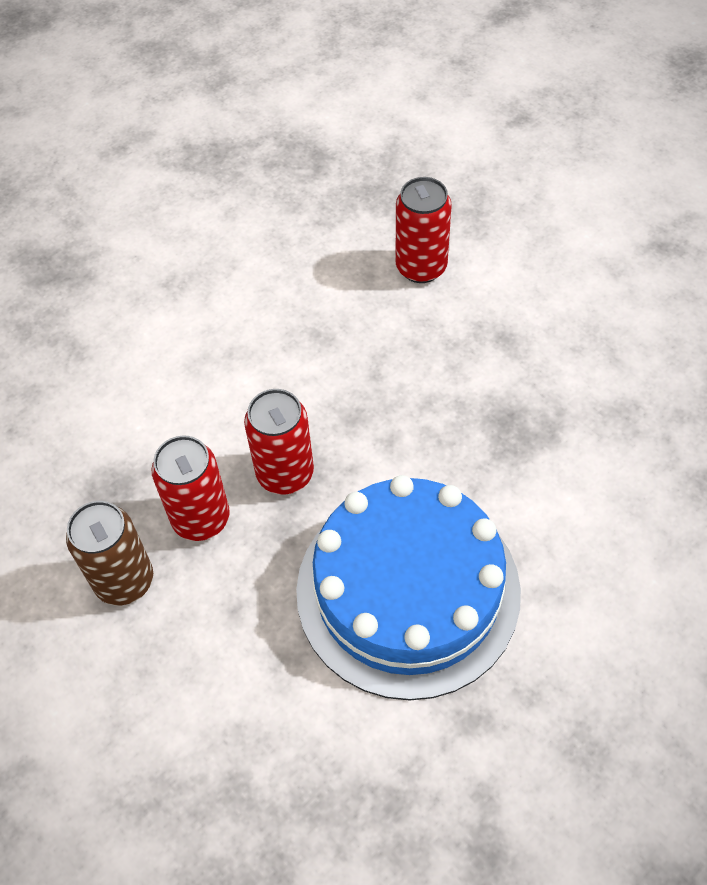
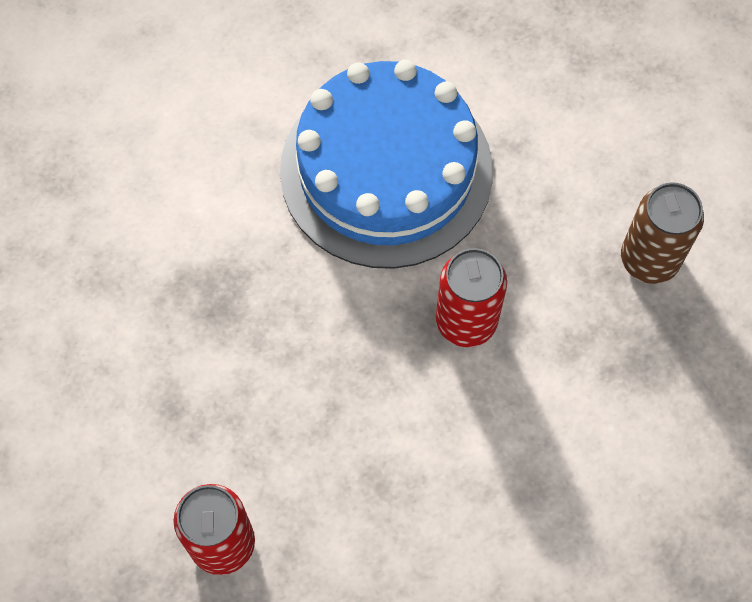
camera: 165 degrees left, 10 degrees up
(201, 518) = (563, 299): red can -> none

